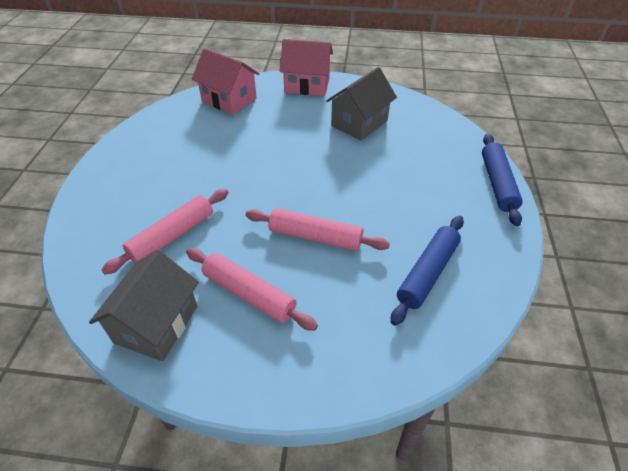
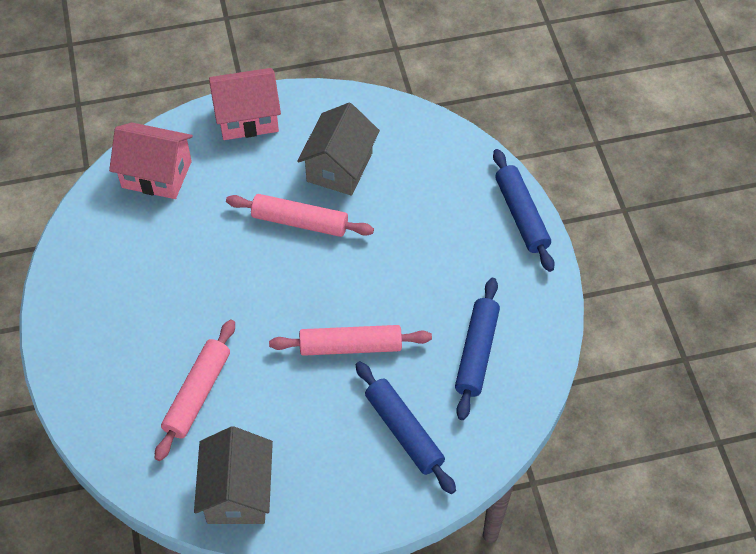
camera: 20 degrees left, 10 degrees up
(249, 294) = (311, 432): pink rolling pin -> pink rolling pin (299, 222)
(334, 319) = (404, 431): none -> blue rolling pin

